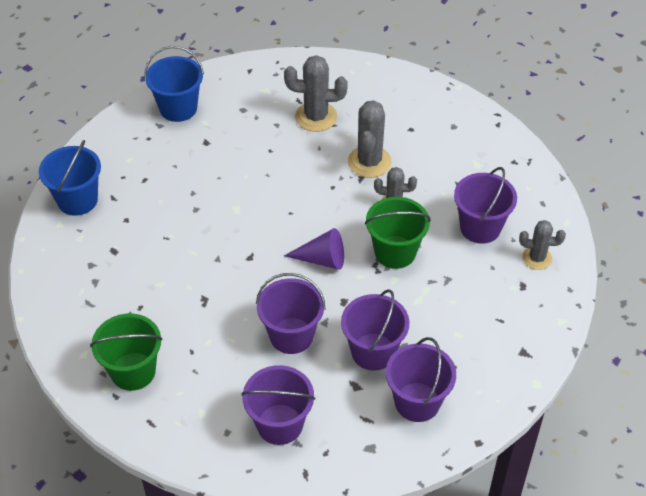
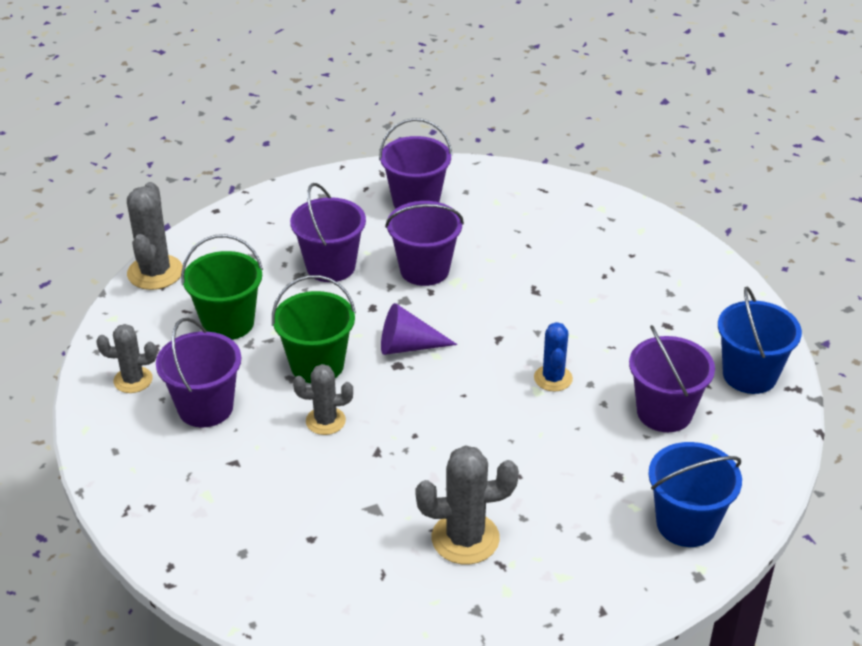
camera: 170 degrees right, 10 degrees down
(133, 371) = (581, 223): green bucket -> green bucket (228, 323)
(221, 217) = (553, 378): none -> blue cactus
(369, 162) = (368, 477): grey cactus -> grey cactus (155, 272)
(417, 402) = (279, 232): purple bucket -> purple bucket (664, 412)

